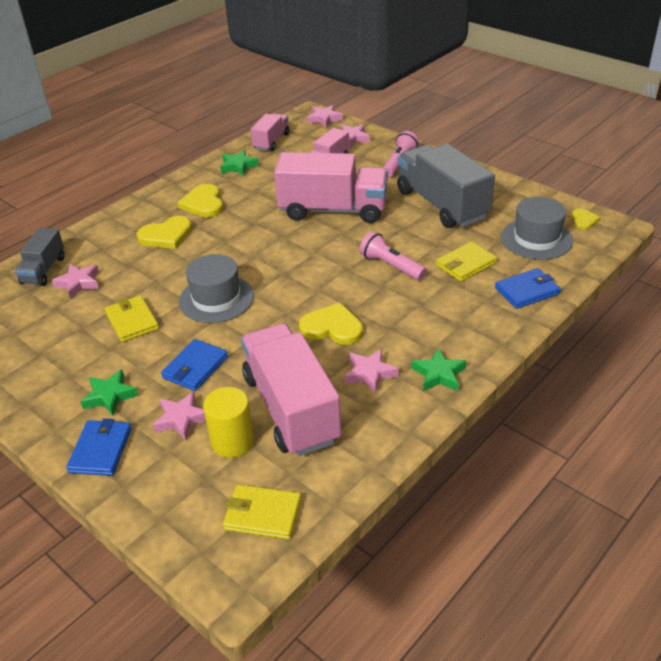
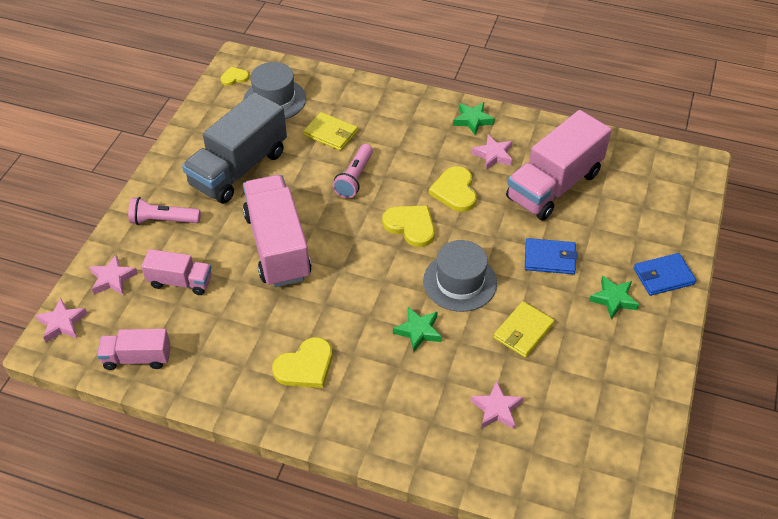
camera: 115 degrees left, 10 degrees up
(44, 270) = (493, 458): grey truck -> none
(166, 235) = (381, 372): yellow heart -> yellow heart (410, 226)
(181, 419) = (604, 243): pink star -> none
(232, 441) = (604, 205): yellow cylinder -> none
(238, 166) = (210, 368): green star -> green star (418, 331)
(262, 514) = (647, 168): yellow wallet -> none
(527, 291) = (351, 94): blue wallet -> none

